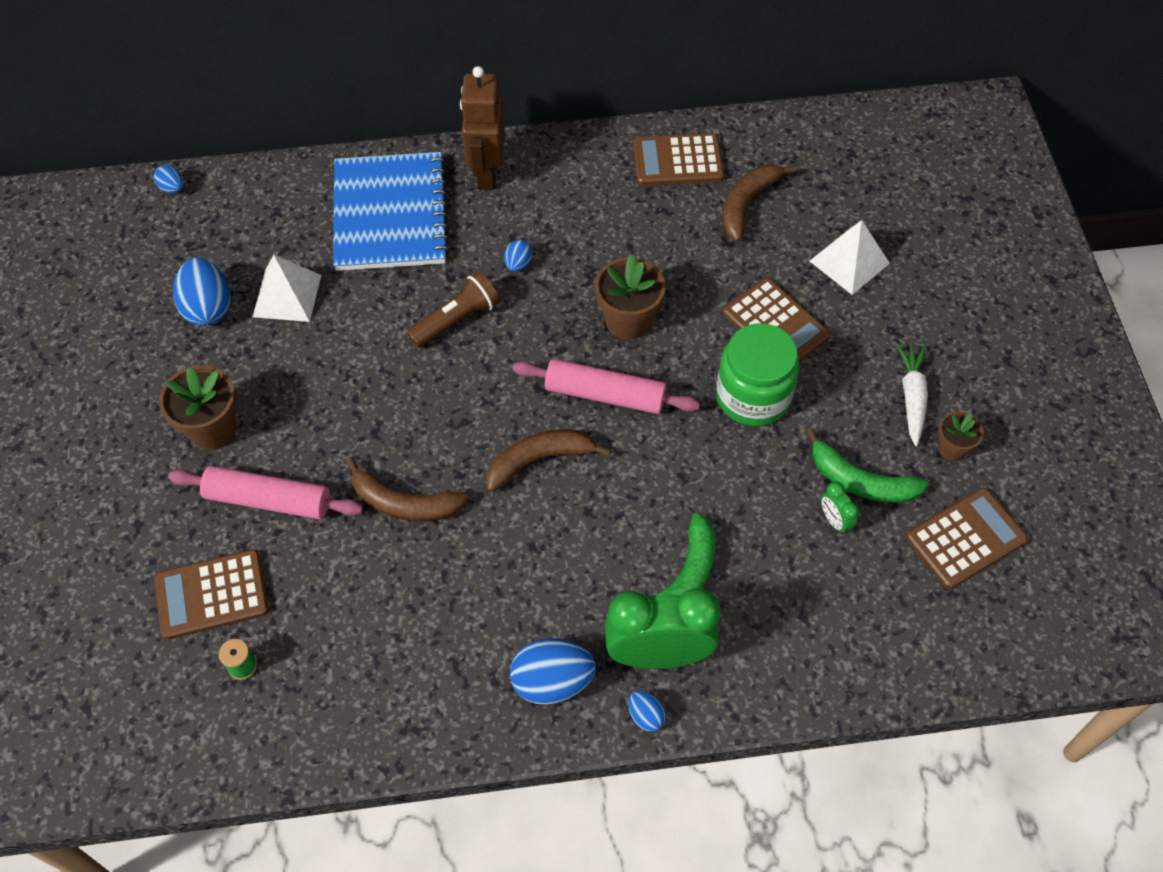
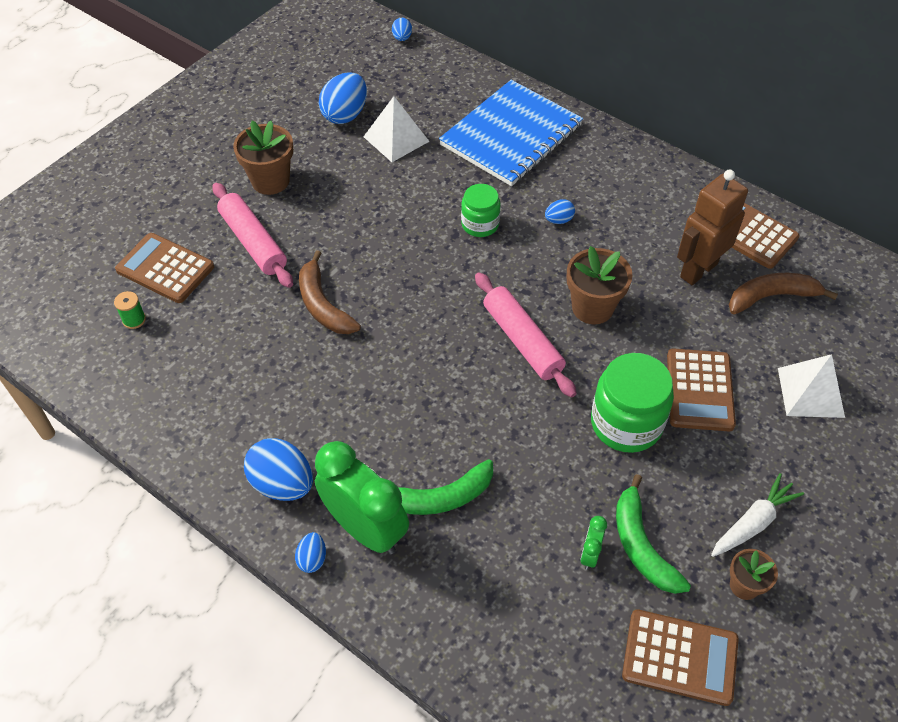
camera: 45 degrees right, 5 degrees down
(456, 319) = (480, 224): brown flashlight -> green jar
(486, 173) = (602, 152): brown robot -> brown robot (698, 270)
(539, 460) = (432, 346): brown banana -> none

